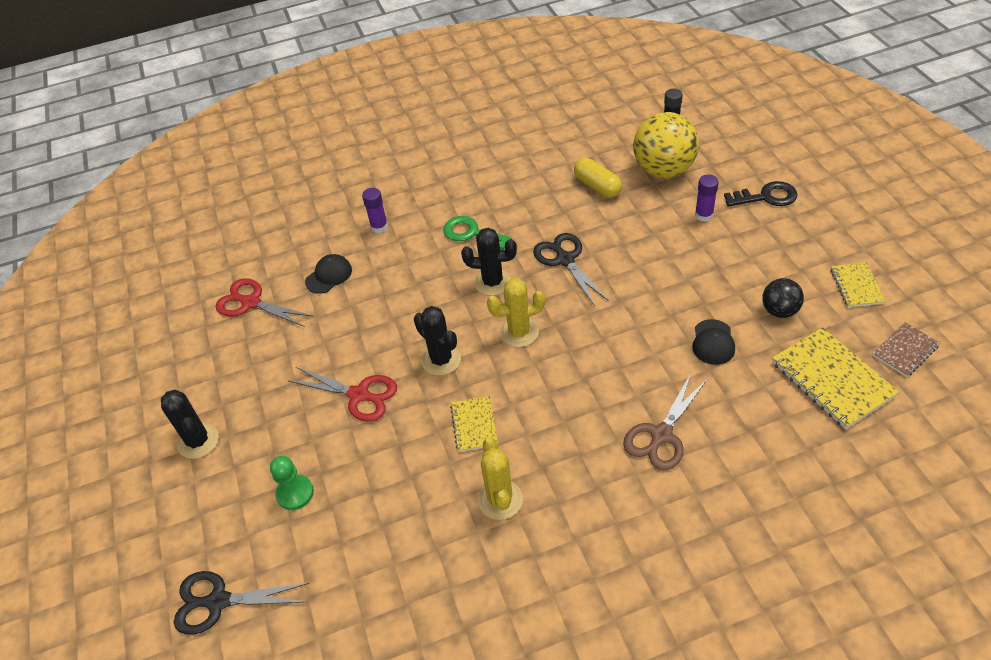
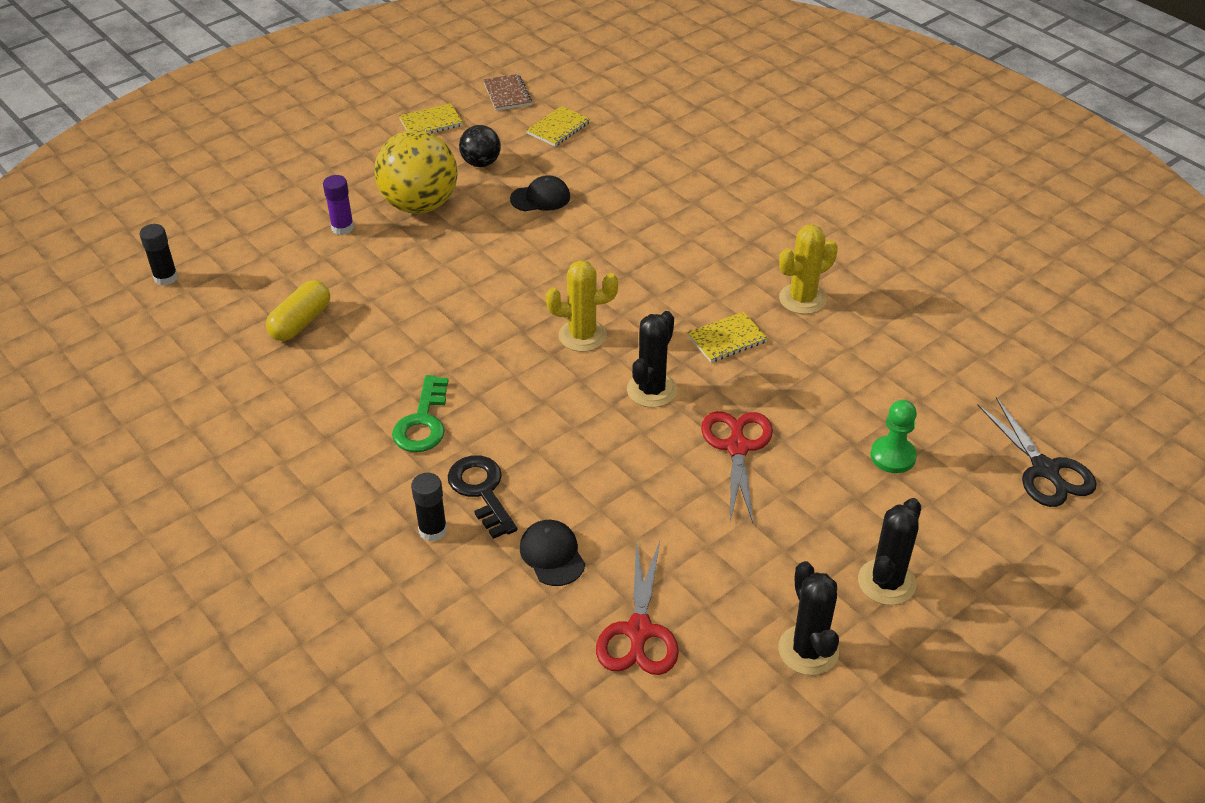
camera: 115 degrees left, 5 degrees down
(329, 275) = (552, 555): black cap -> black cap turned 45 degrees clockwise
(379, 227) = (433, 530): purple glue stick -> black glue stick
(492, 282) = (509, 378): black cactus -> black cactus (808, 650)
(519, 332) = (582, 336): yellow cactus -> yellow cactus turned 60 degrees counterclockwise
(565, 260) = (450, 323): black scissors -> none
(661, 435) = (671, 213): brown scissors -> none
(663, 170) = (259, 271): yellow ball -> yellow ball (420, 205)
(766, 197) = (301, 187): black key -> black key (481, 491)
(832, 379) = (558, 128): yellow notebook -> yellow notebook, size x0.57
(905, 351) = (507, 94): brown notebook -> brown notebook turned 45 degrees clockwise

